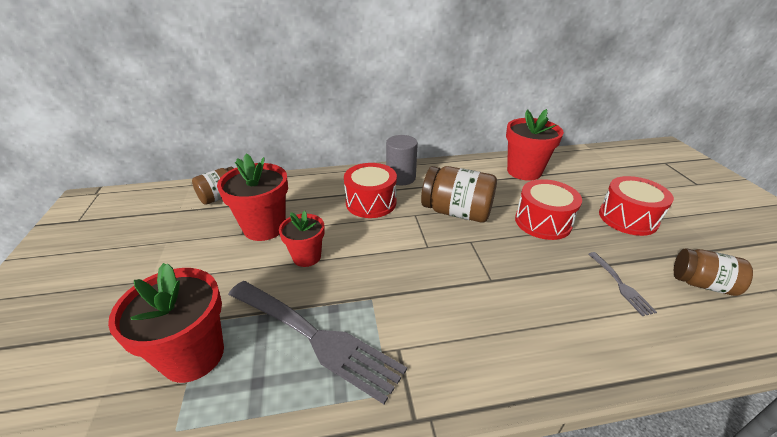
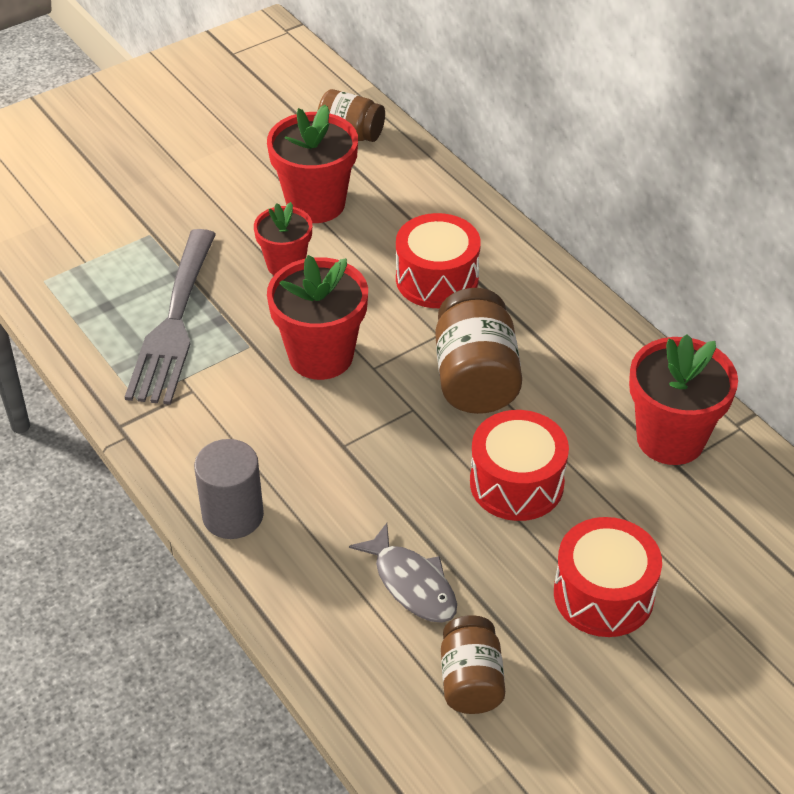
camera: 65 degrees right, 10 degrees up
(193, 355) = (112, 250): red flower pot -> red flower pot (321, 356)
(401, 177) = (529, 288): grey cylinder -> grey cylinder (233, 515)
(621, 285) = (412, 583): grey fork -> grey fish

